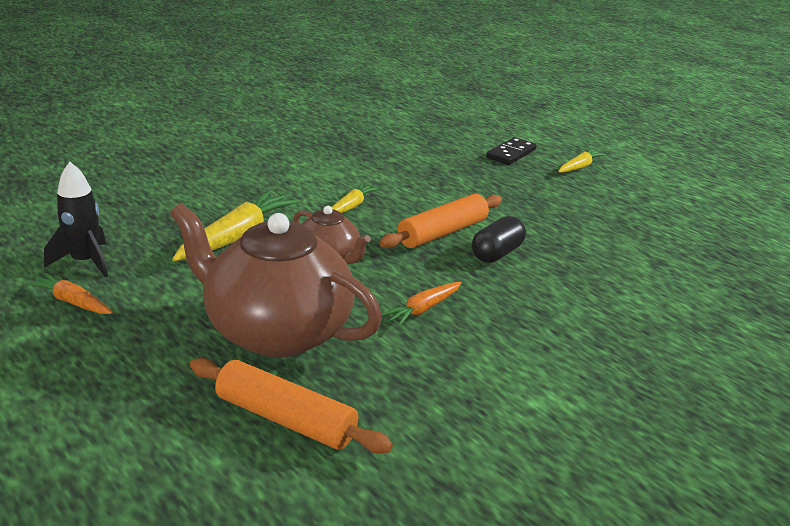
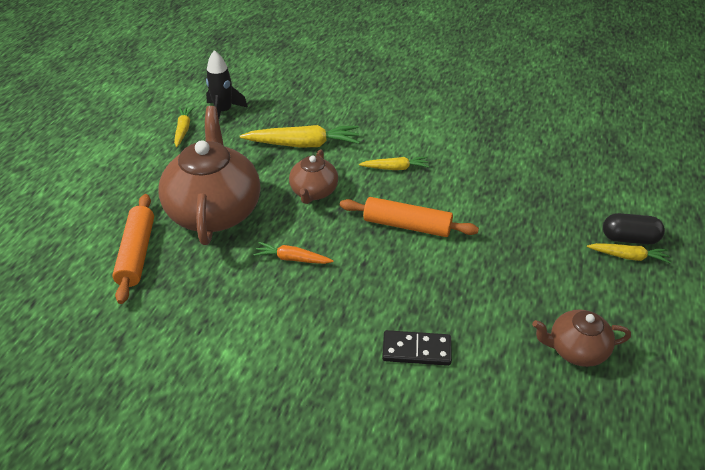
camera: 60 degrees right, 15 degrees up
(72, 302) = (183, 130): orange carrot -> yellow carrot
(497, 253) = (405, 264): black capsule -> black capsule (629, 238)
(511, 154) = (596, 207): black domino -> black domino (416, 350)
(664, 224) = (575, 349): none -> brown teapot

